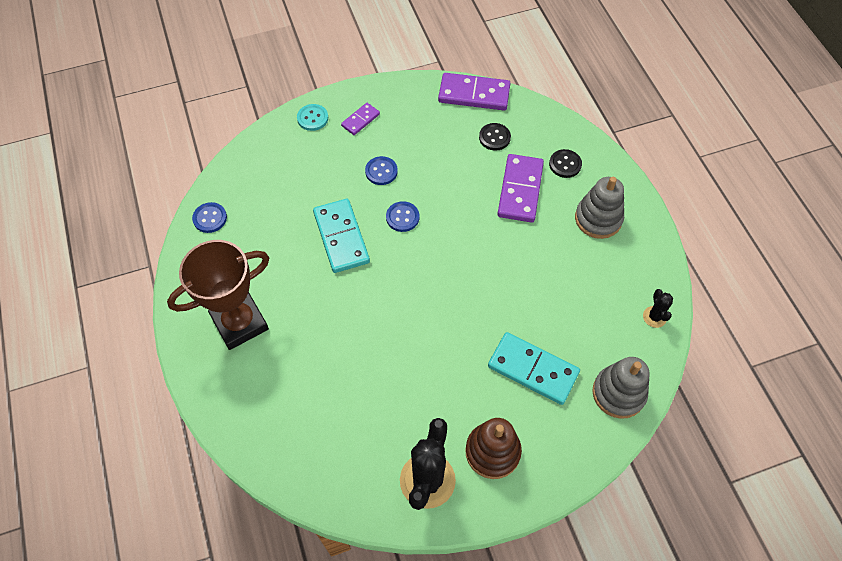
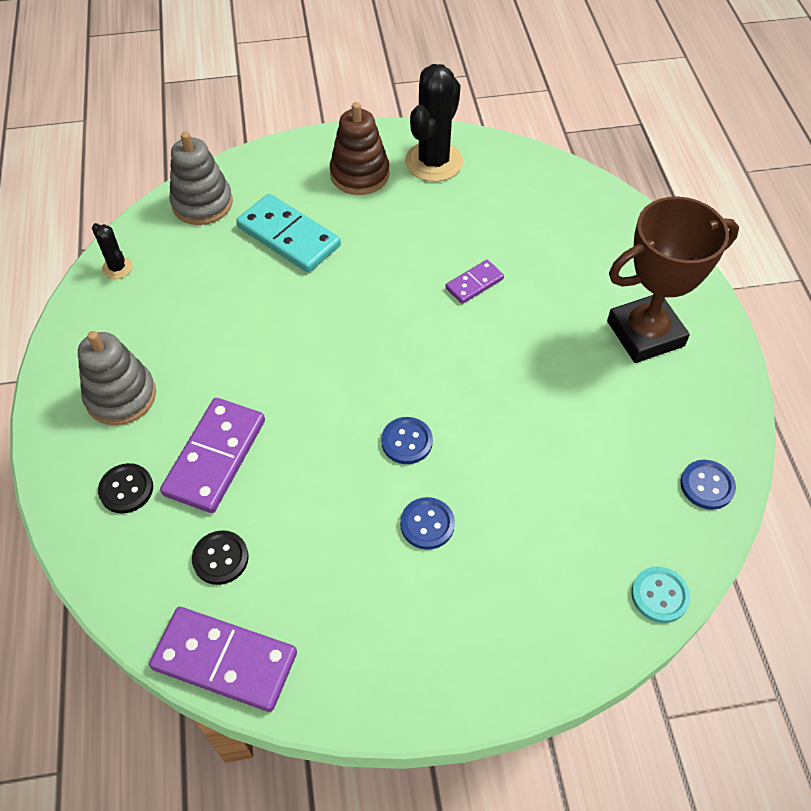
camera: 170 degrees left, 5 degrees down
(312, 118) = (538, 656): turquoise button -> turquoise button (659, 595)
(341, 237) = (502, 425): turquoise domino -> none
(360, 120) = (449, 636): purple domino -> purple domino (474, 283)
(654, 317) = (117, 268): black cactus -> black cactus turned 45 degrees counterclockwise

